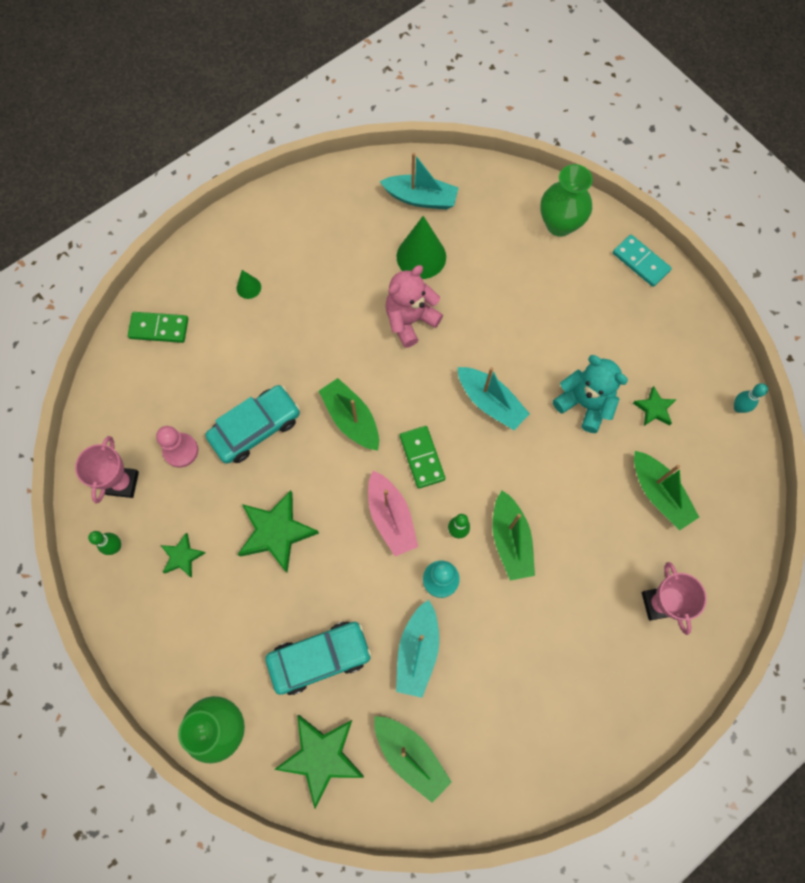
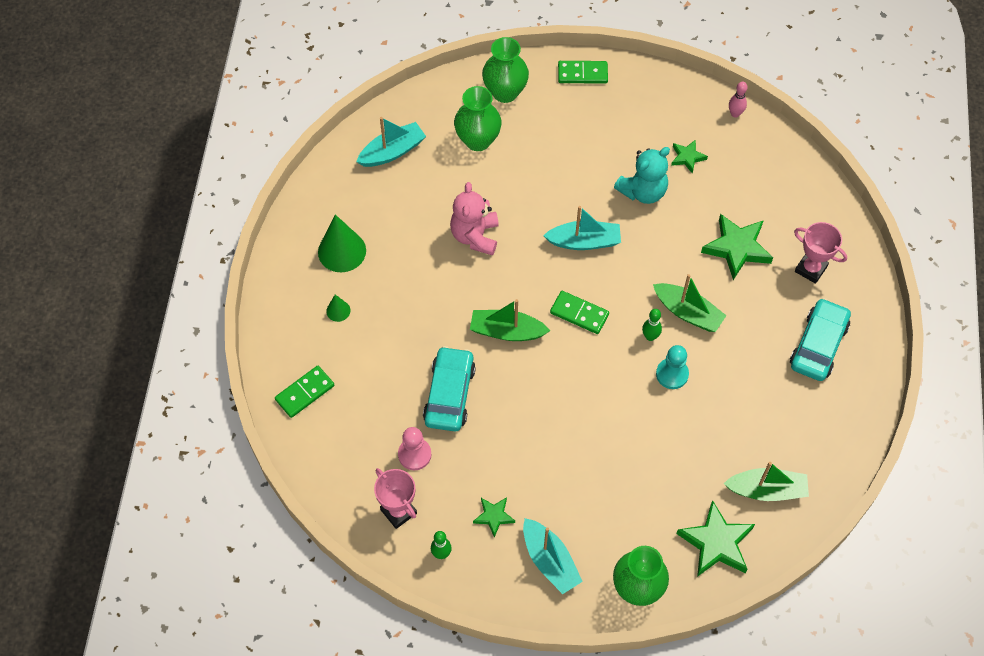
camera: 45 degrees left, 10 degrees down
(276, 532) = (538, 443): green star -> green star (737, 248)
(320, 658) = (651, 489): turquoise car -> turquoise car (818, 345)
(391, 517) = (600, 367): pink boat -> none
(417, 651) = (705, 428): turquoise boat -> turquoise boat (549, 560)
(421, 256) = (436, 189): green cone -> green cone (342, 251)
(495, 245) = (478, 140): none -> green vase
(584, 404) = (643, 191): turquoise teddy bear -> turquoise teddy bear turned 150 degrees clockwise
(640, 262) = (582, 74): turquoise domino -> green domino
(658, 493) = (743, 205): green boat -> none
(738, 408) = (735, 114): turquoise bowling pin -> pink bowling pin

